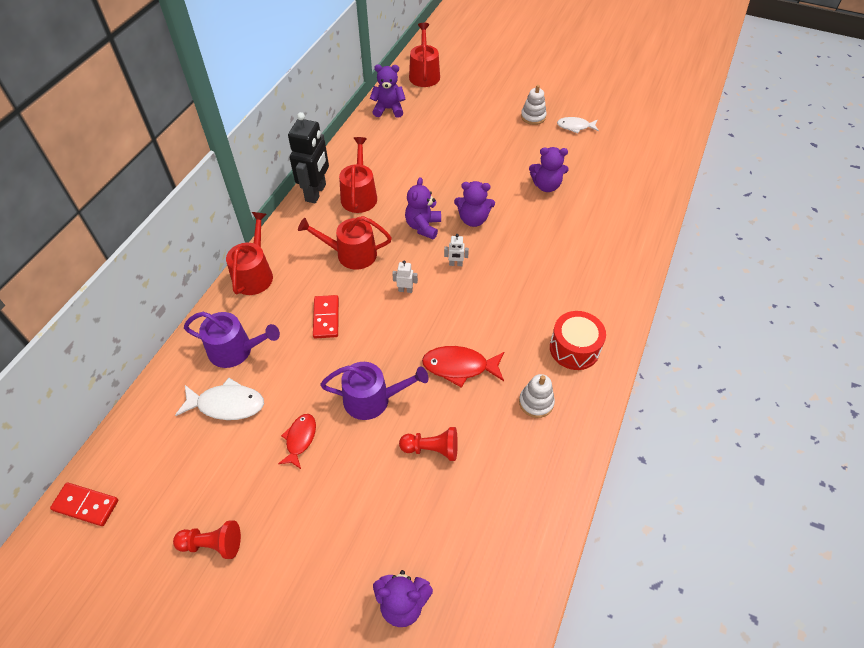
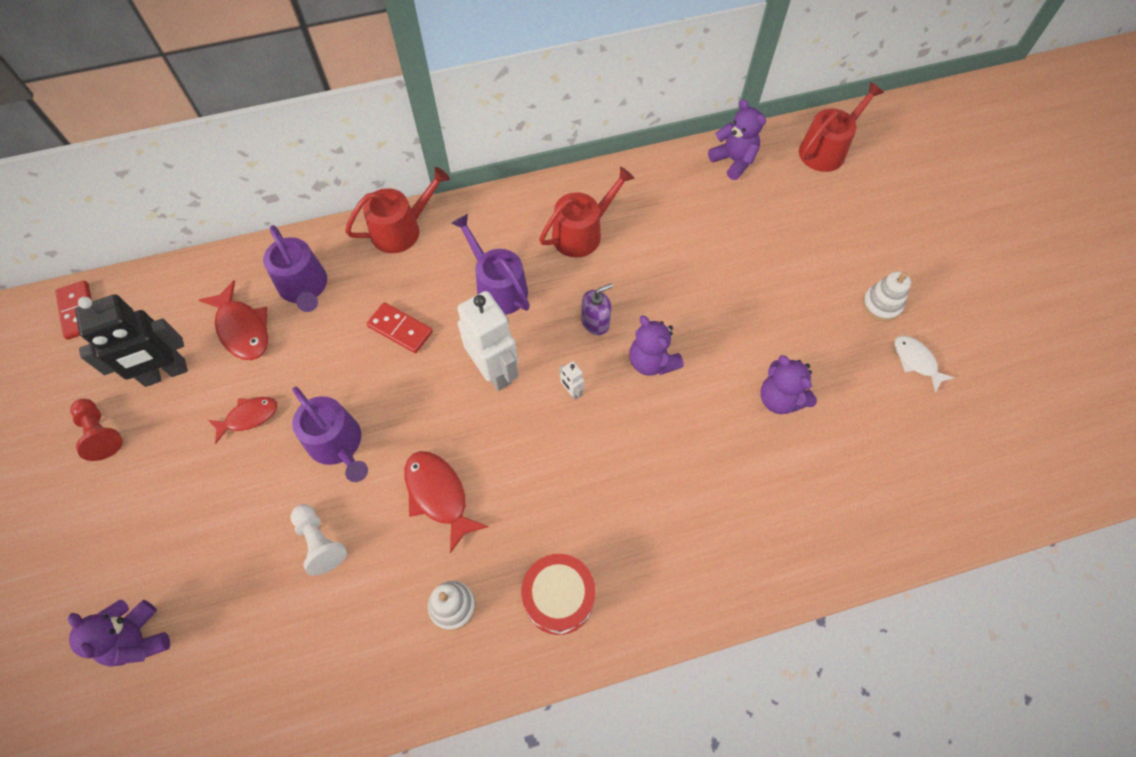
camera: 50 degrees right, 10 degrees up
(227, 404) = (242, 329): white fish -> red fish
(316, 193) = (549, 194): black robot -> black robot (165, 373)
(326, 318) = (400, 329): red domino -> red domino turned 75 degrees clockwise
(351, 254) = (498, 287): red watering can -> purple watering can
(405, 290) = (494, 371): white robot -> white robot, size x2.38
(423, 226) = (595, 322): purple teddy bear -> purple soap dispenser
(432, 449) = (320, 542): red pawn -> white pawn

